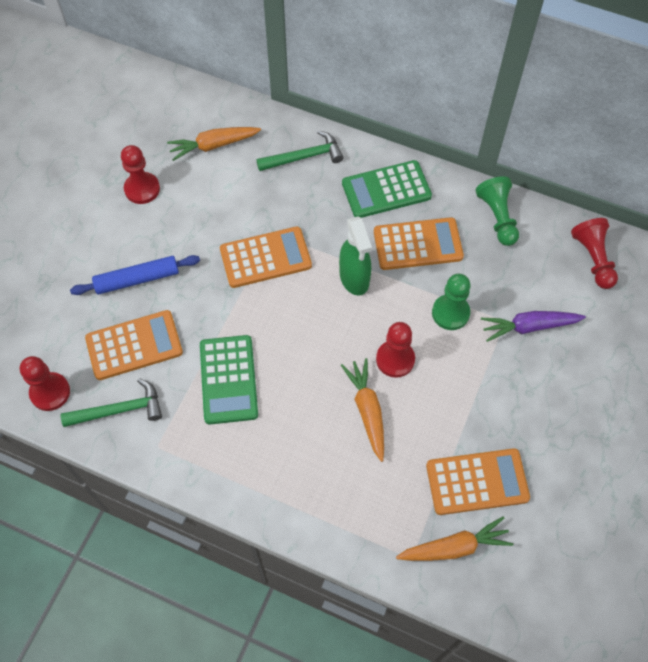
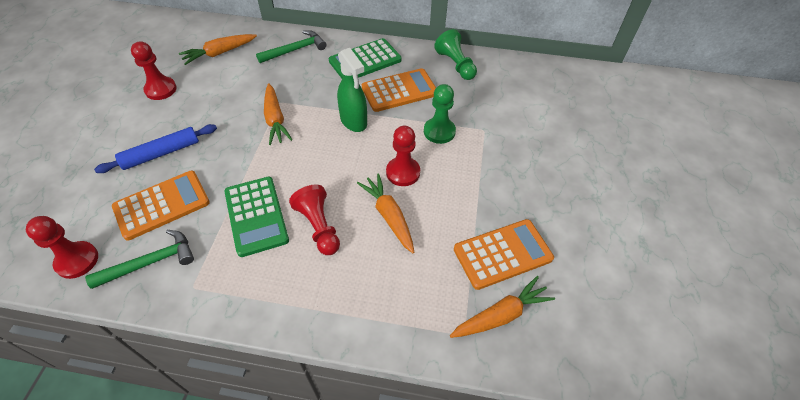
camera: 15 degrees left, 10 degrees down
(265, 258) = (275, 119): orange calculator -> orange carrot
(529, 327) = (505, 130): purple carrot -> none
(593, 259) = (536, 79): red pawn -> red pawn (319, 227)

